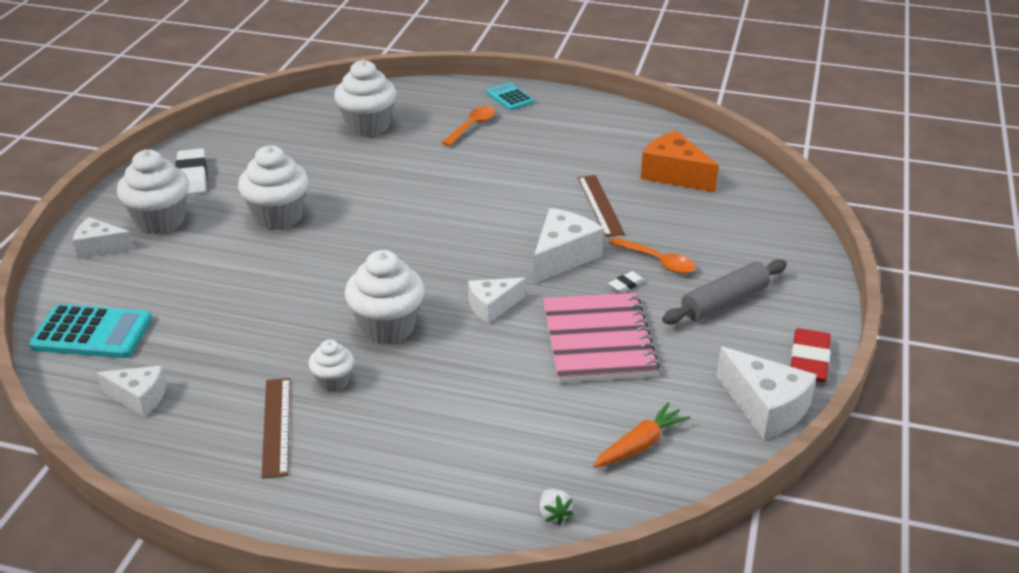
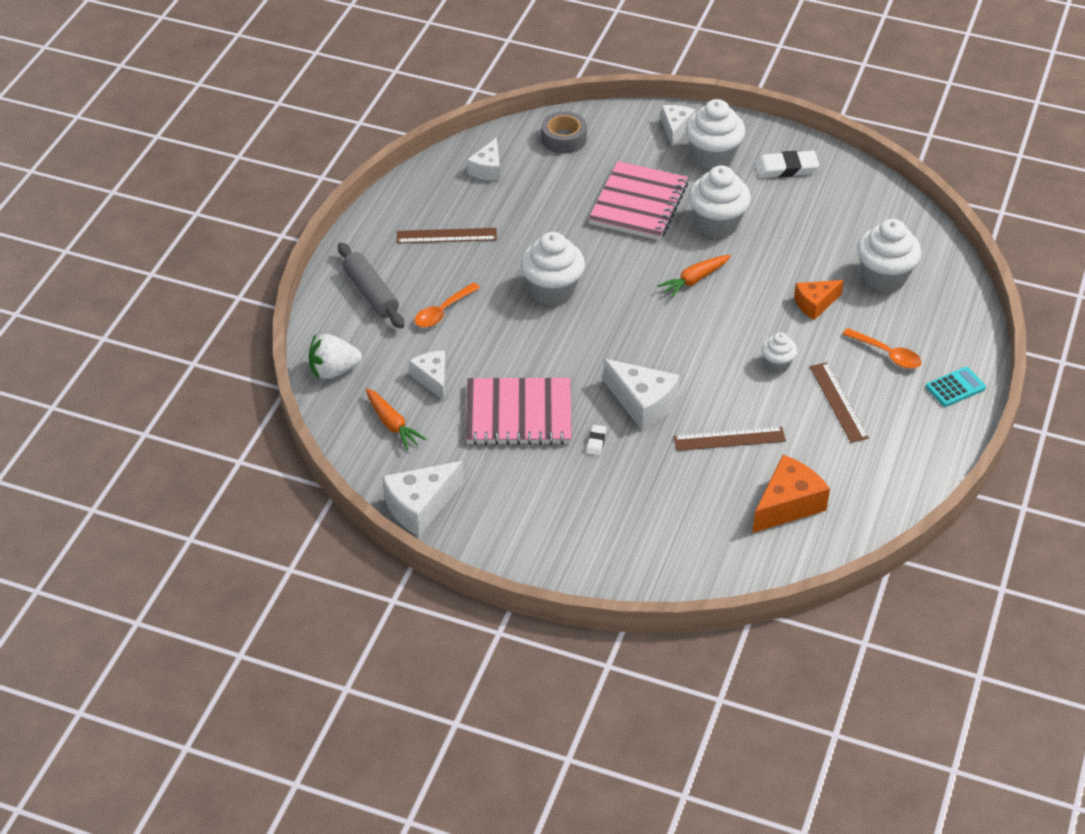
camera: 95 degrees right, 10 degrees up
(92, 333) = (563, 139): turquoise calculator -> grey tape
(235, 270) = (638, 204): none -> pink notebook
(333, 382) = (490, 262): white cupcake -> white cupcake (777, 364)
(370, 229) = (694, 280): none -> orange carrot
(406, 160) = (815, 304): none -> orange cheese
(492, 306) = (572, 353): white cheese -> white cheese (432, 379)
(538, 150) = (838, 402): none -> brown ruler
(554, 514) = (333, 371): white strawberry -> white strawberry, size x1.91
(626, 284) = (596, 442): white eraser -> white eraser turned 45 degrees clockwise
(658, 261) = (630, 469): orange spoon -> orange spoon (443, 311)
(724, 302) = (563, 506): grey rolling pin -> grey rolling pin (371, 293)
(809, 360) = (474, 548): red eraser -> none

